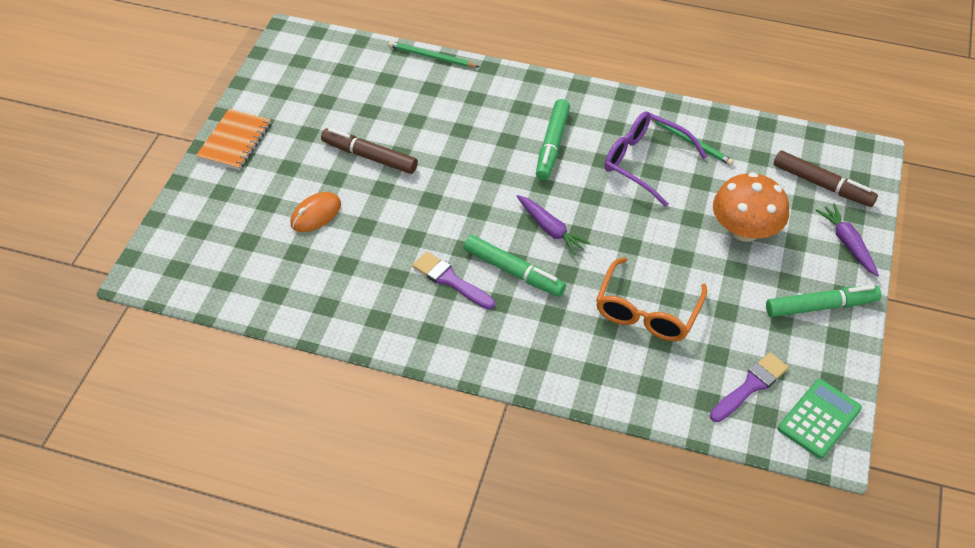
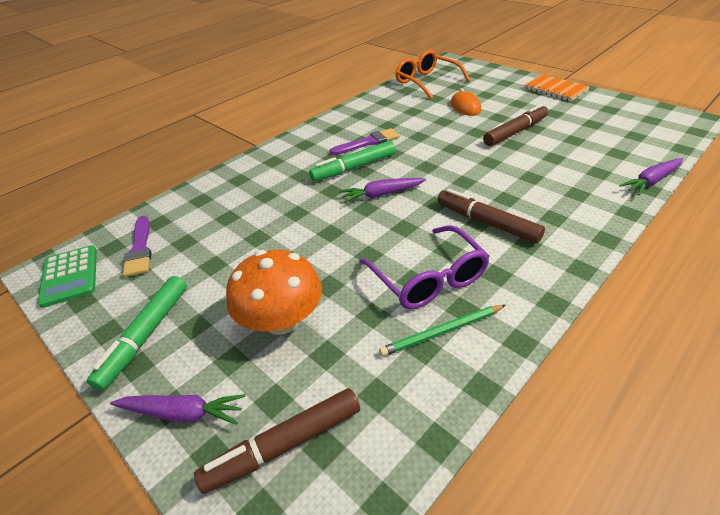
camera: 120 degrees right, 10 degrees down
(431, 57) = (651, 181): green pencil -> purple carrot
(552, 145) = (487, 222): green marker -> brown marker
(644, 162) = (428, 278): purple glasses -> purple glasses turned 90 degrees clockwise
(647, 312) = (258, 219): orange glasses -> orange glasses (426, 82)

